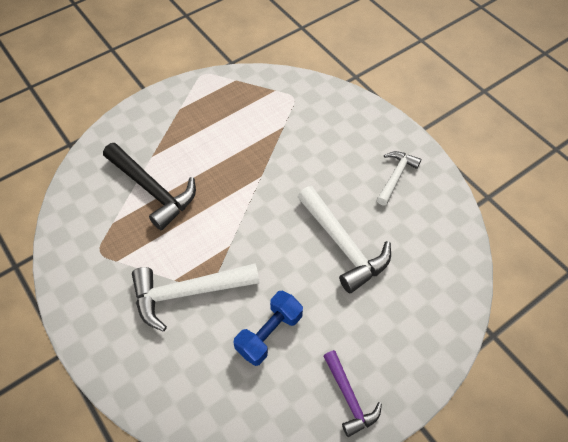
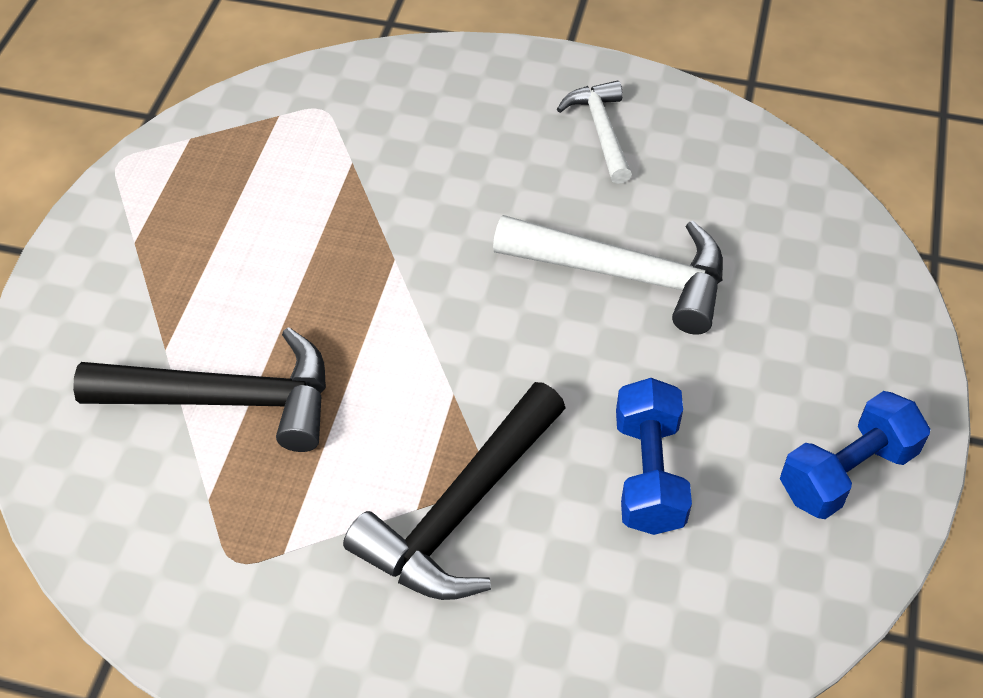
camera: 40 degrees left, 5 degrees down
(187, 293) = (460, 511): white hammer -> black hammer
(349, 398) = (847, 472): purple hammer -> blue dumbbell

